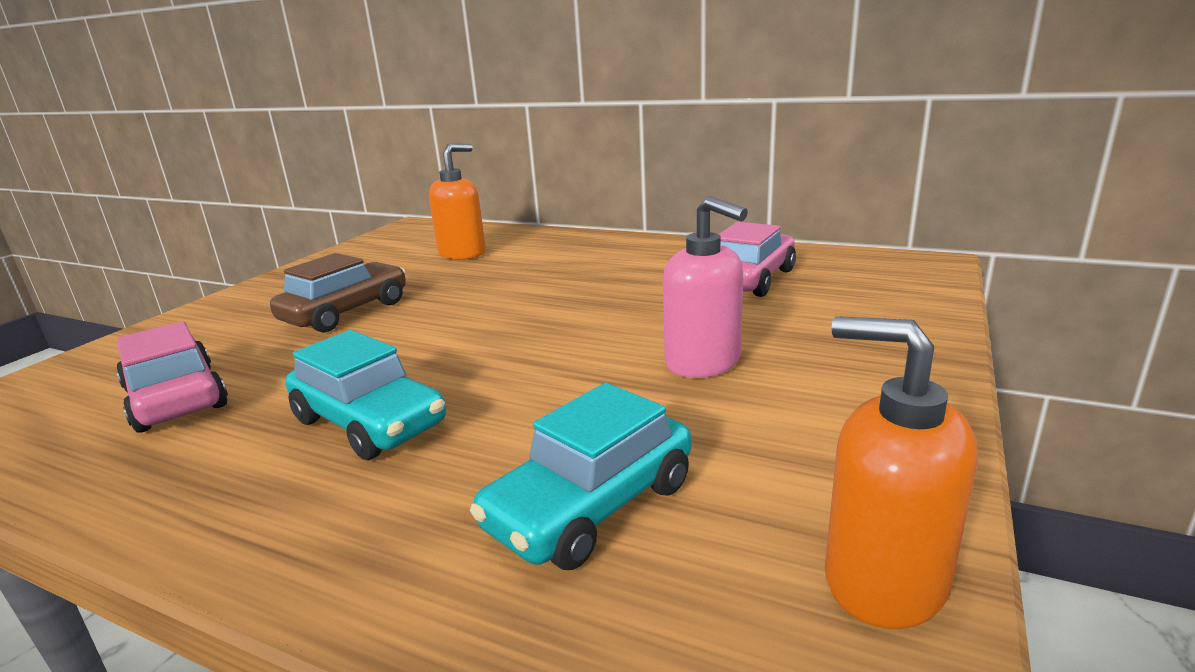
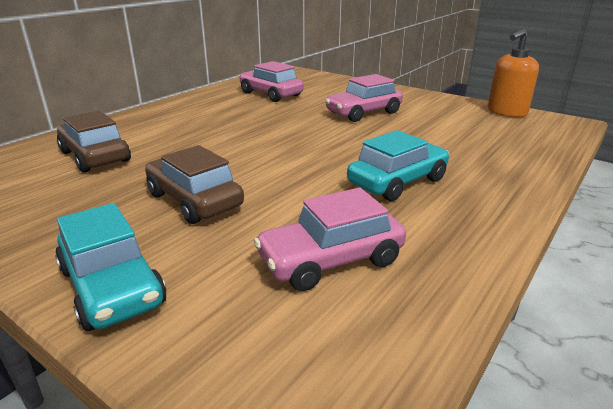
camera: 80 degrees left, 5 degrees up
(462, 253) = (95, 156): orange soap dispenser -> brown car
(591, 506) = (474, 140): turquoise car -> turquoise car (112, 286)
(703, 362) = (363, 113): pink soap dispenser -> pink car

